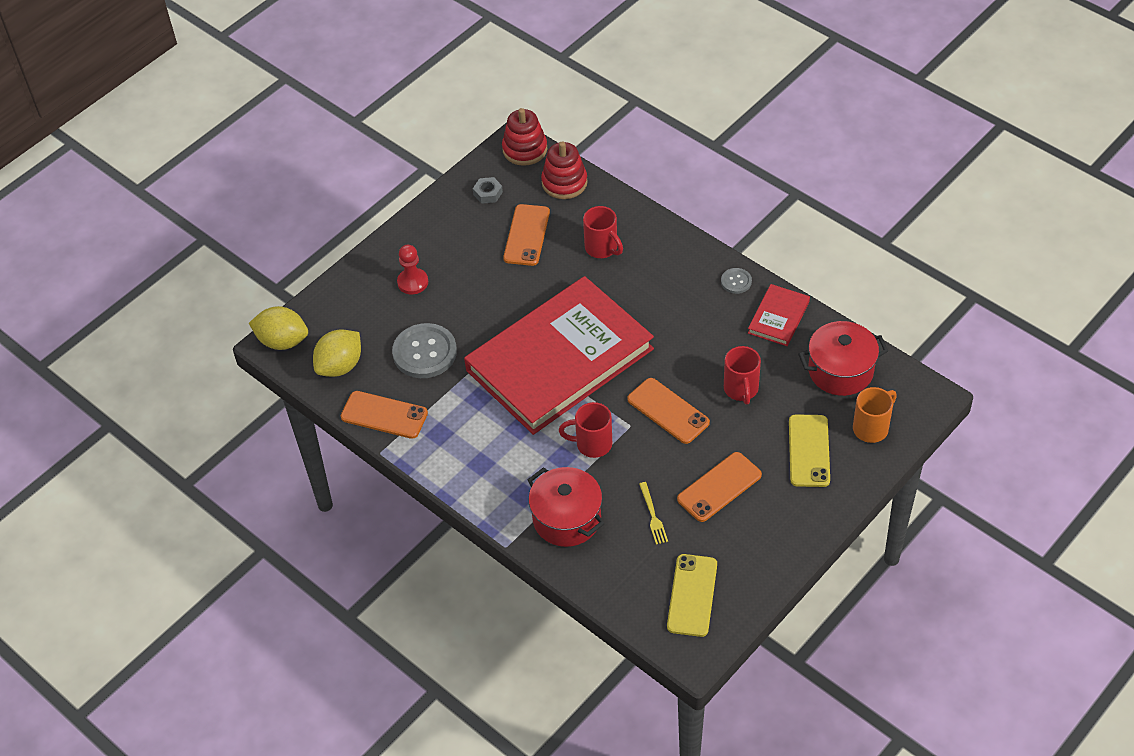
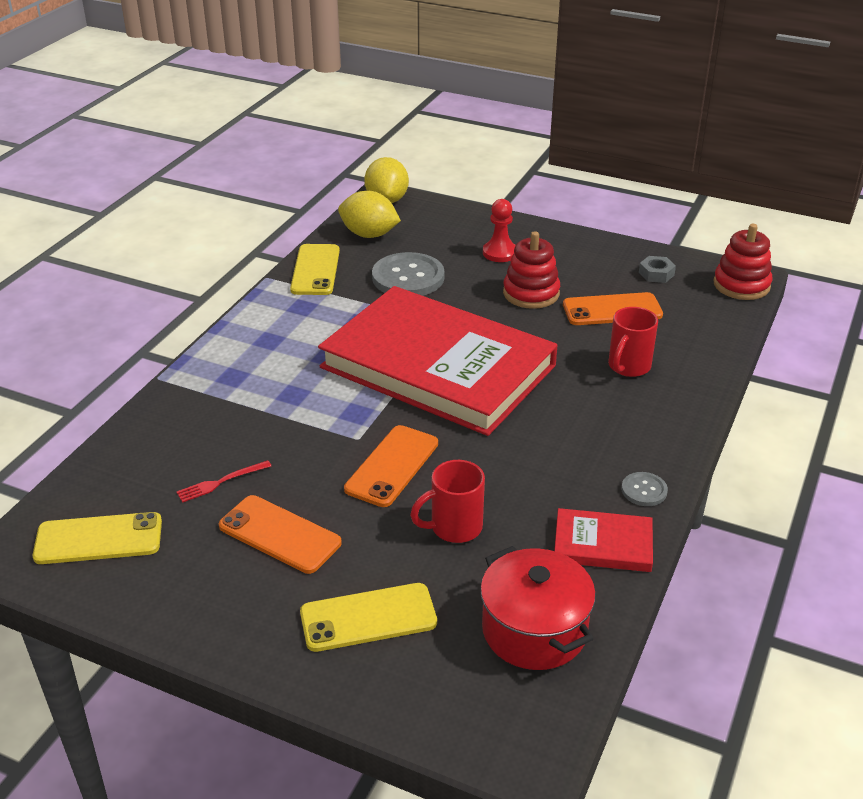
camera: 70 degrees right, 15 degrees down
(384, 415) = (315, 270): orange phone -> yellow phone
(564, 182) = (712, 321): red stacking toy -> red stacking toy (531, 293)
(567, 519) = (203, 414): red pot -> none
(592, 444) = (319, 413): red mug -> none
(652, 515) = (221, 482): yellow fork -> red fork
(871, 428) = (436, 687): orange mug -> none

